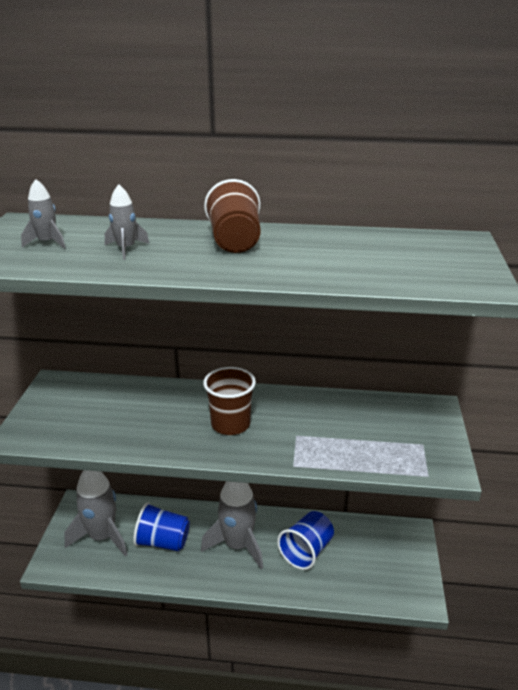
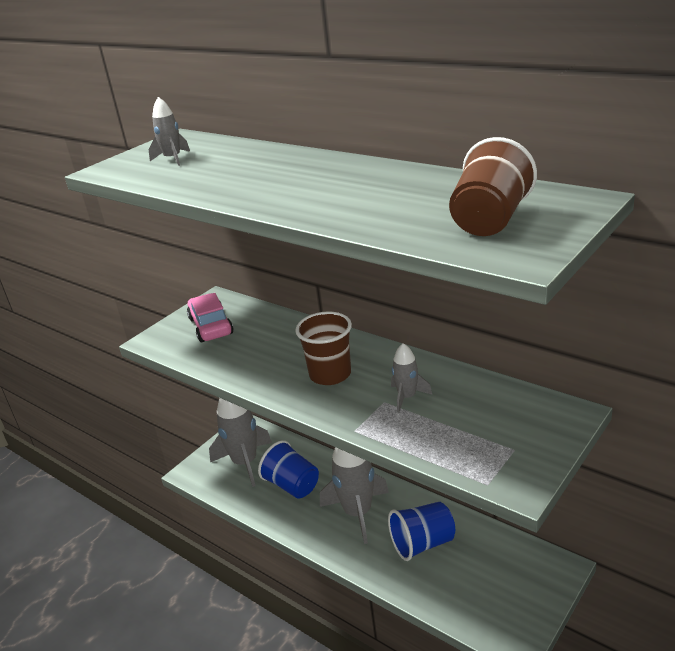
camera: 35 degrees right, 0 degrees up
(73, 409) = (211, 326): none -> pink car
(126, 249) = (224, 171): grey rocket -> grey rocket (407, 397)
(235, 242) = (325, 175): brown cup -> brown cup (490, 220)

